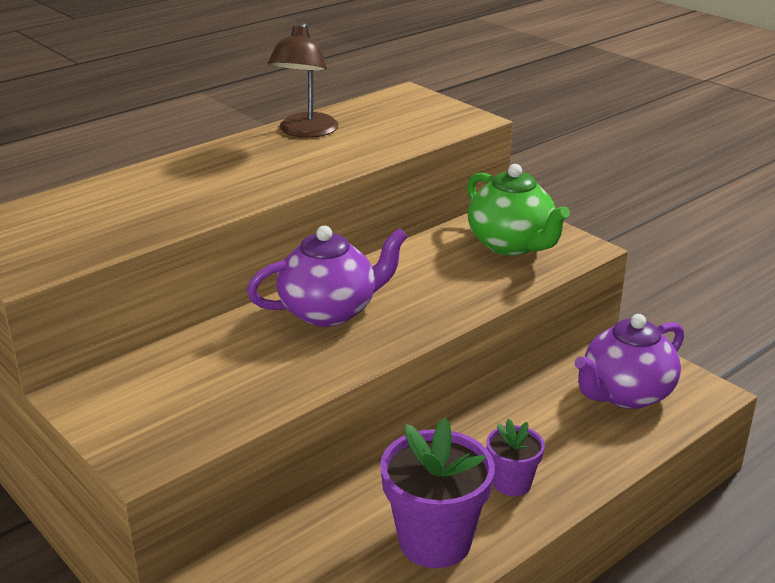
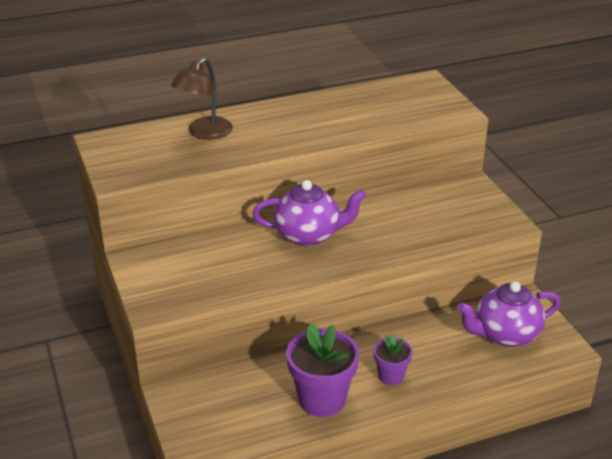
camera: 20 degrees right, 5 degrees up
(305, 132) = (336, 102): brown lamp -> brown lamp (204, 133)
(511, 244) = (459, 210): green teapot -> none

